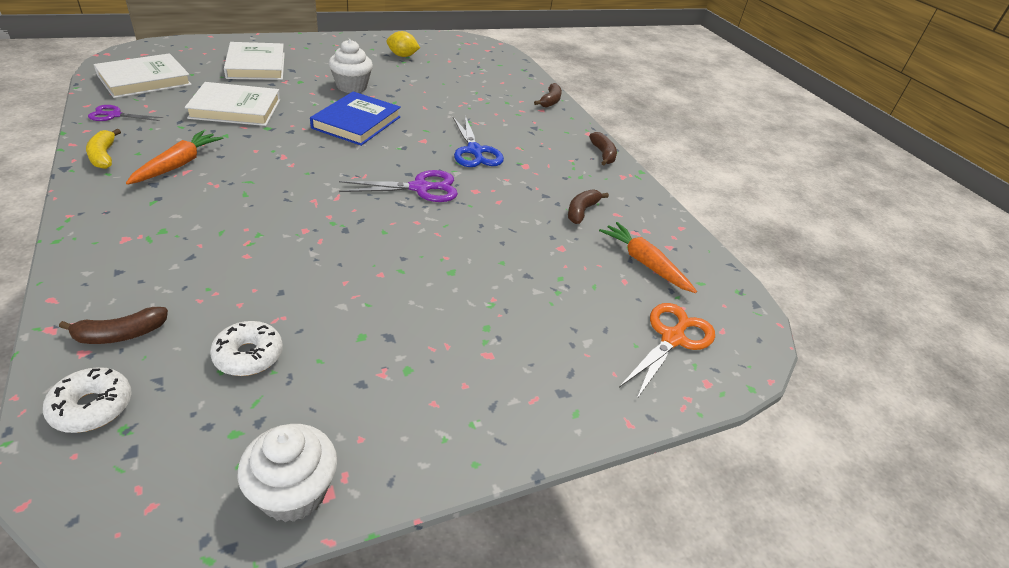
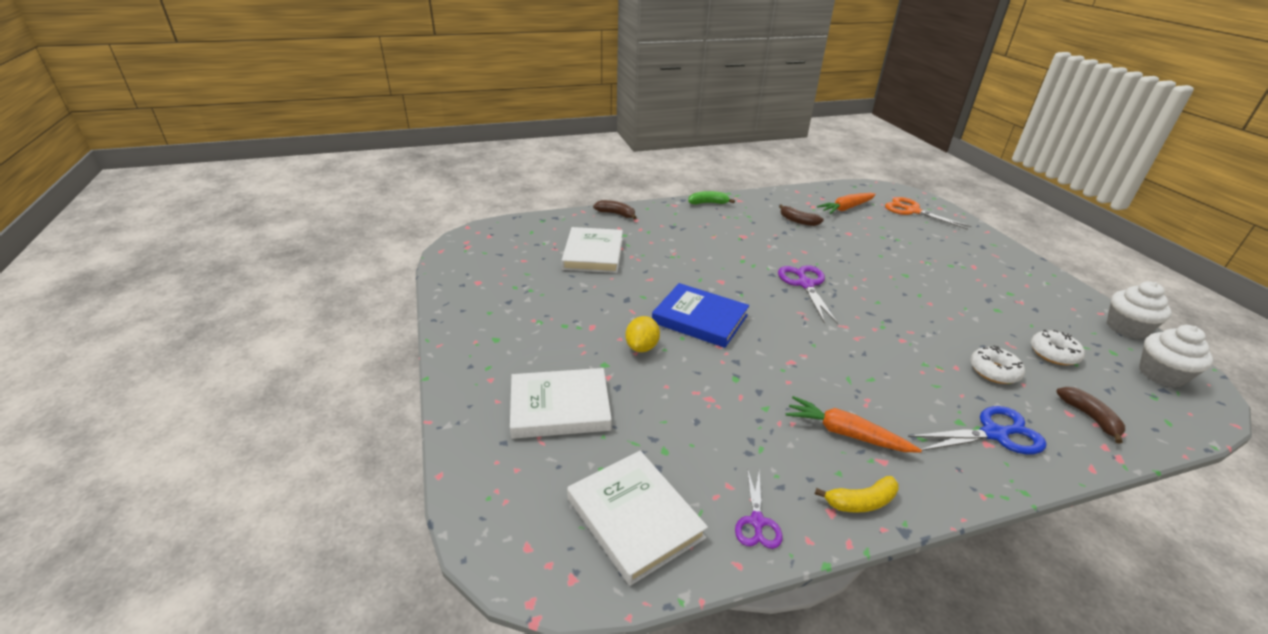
camera: 80 degrees left, 5 degrees down
(92, 407) = (1155, 415): white donut -> white donut (994, 371)
(235, 109) = (698, 409): white book -> white book (593, 254)
(351, 86) = (611, 324): white cupcake -> white cupcake (1161, 374)
(402, 56) = (512, 290): yellow lemon -> yellow lemon (642, 347)
(474, 151) = (730, 256): blue scissors -> blue scissors (994, 434)
(603, 154) = (708, 203): brown banana -> green banana

